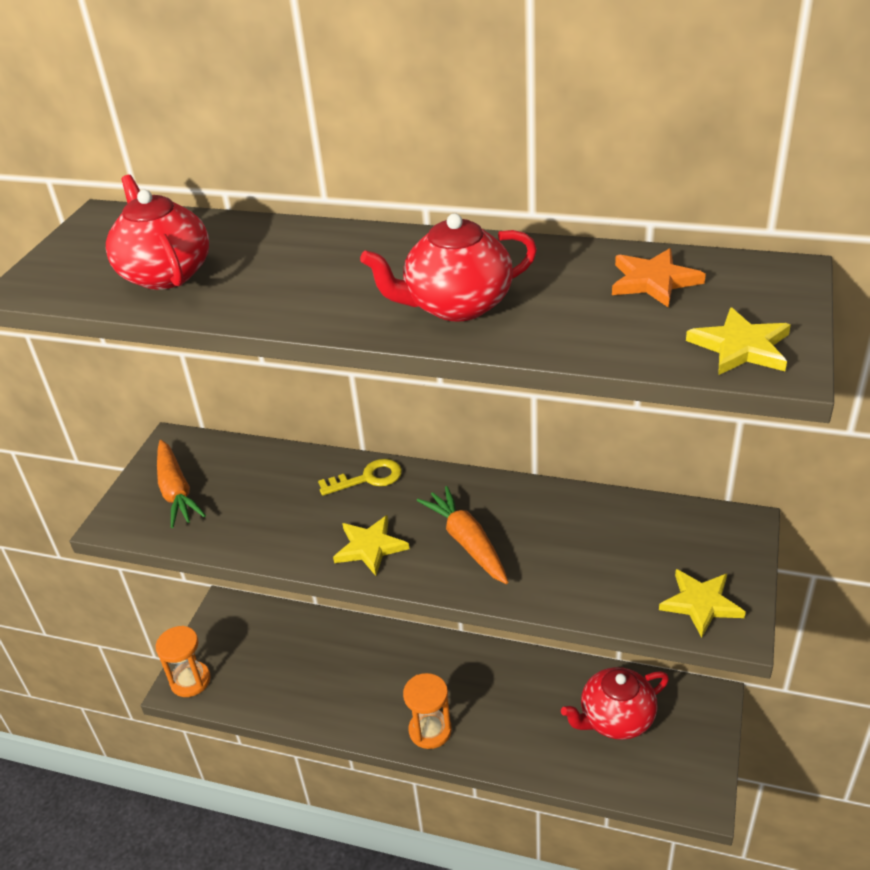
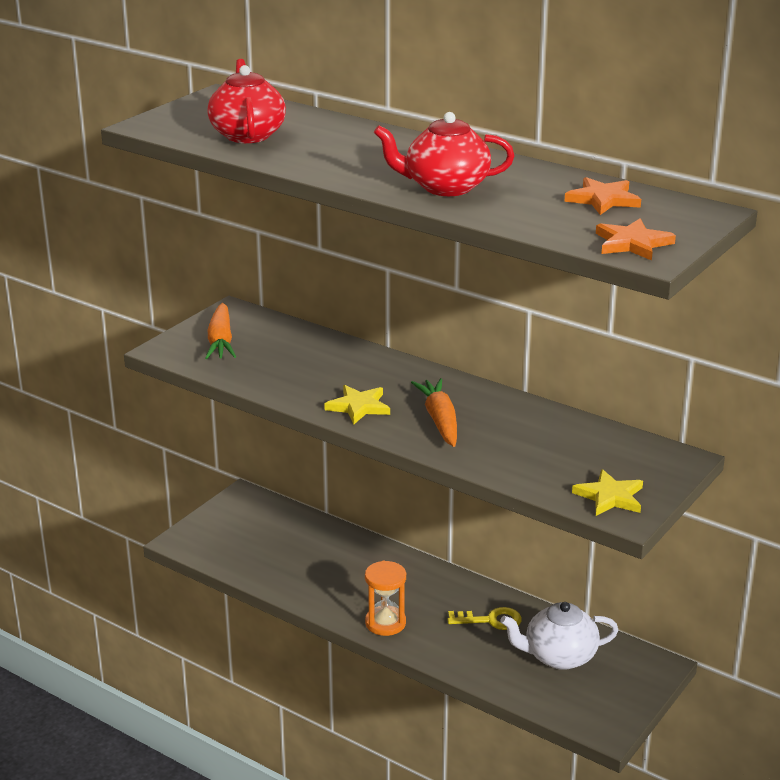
camera: 15 degrees right, 10 degrees down
(190, 680) = (192, 539): orange hourglass -> none
(368, 478) = (381, 365): yellow key -> yellow key (491, 620)
(616, 719) = (559, 656): red teapot -> white teapot
(741, 347) = (632, 243): yellow star -> orange star

